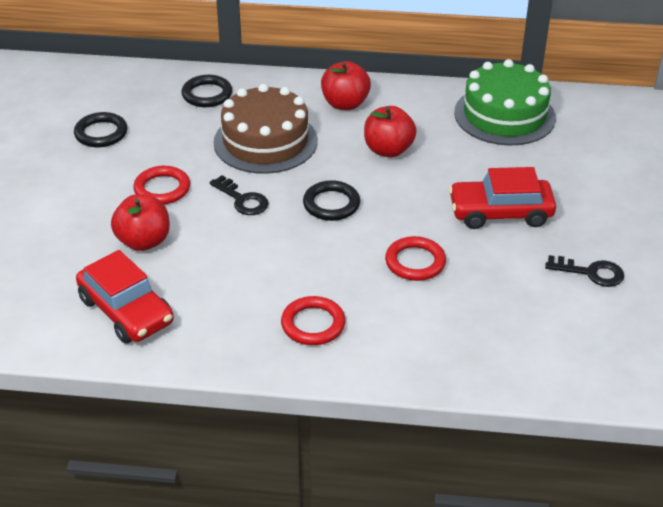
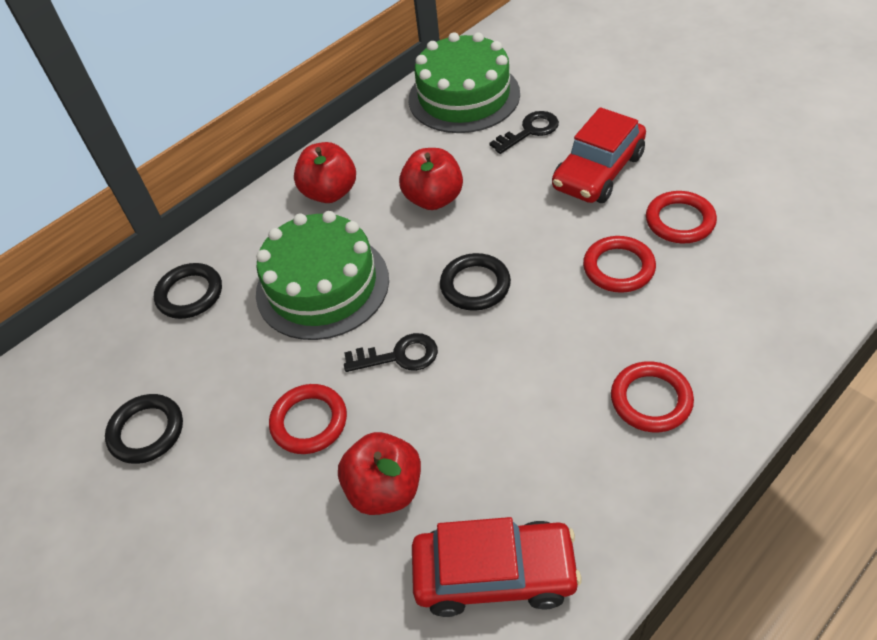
camera: 45 degrees left, 10 degrees up
(265, 141) = (322, 285): brown cake -> green cake
(494, 274) = (680, 221): none -> red ring
(591, 272) = (727, 158): black key -> black key (529, 131)

